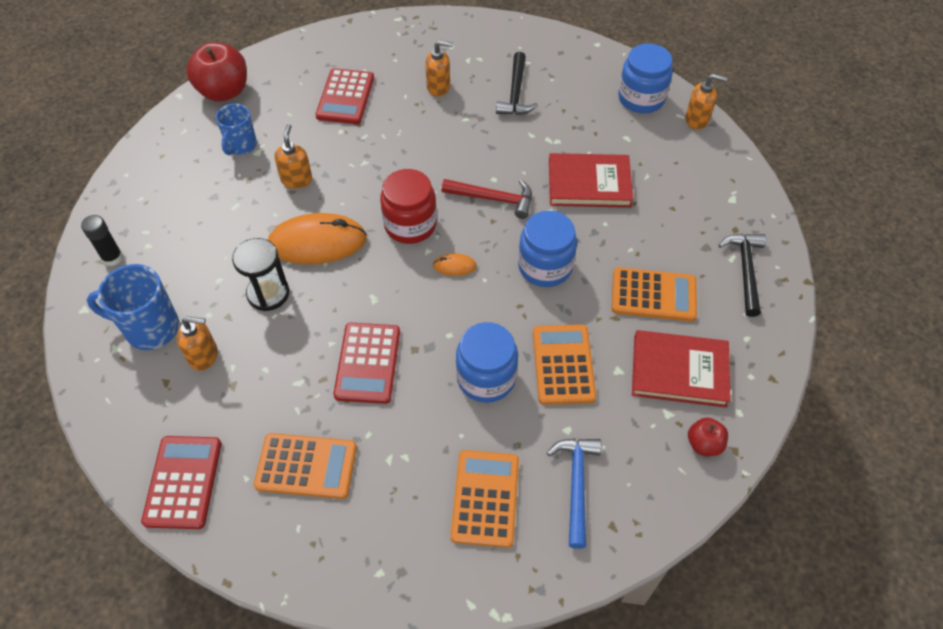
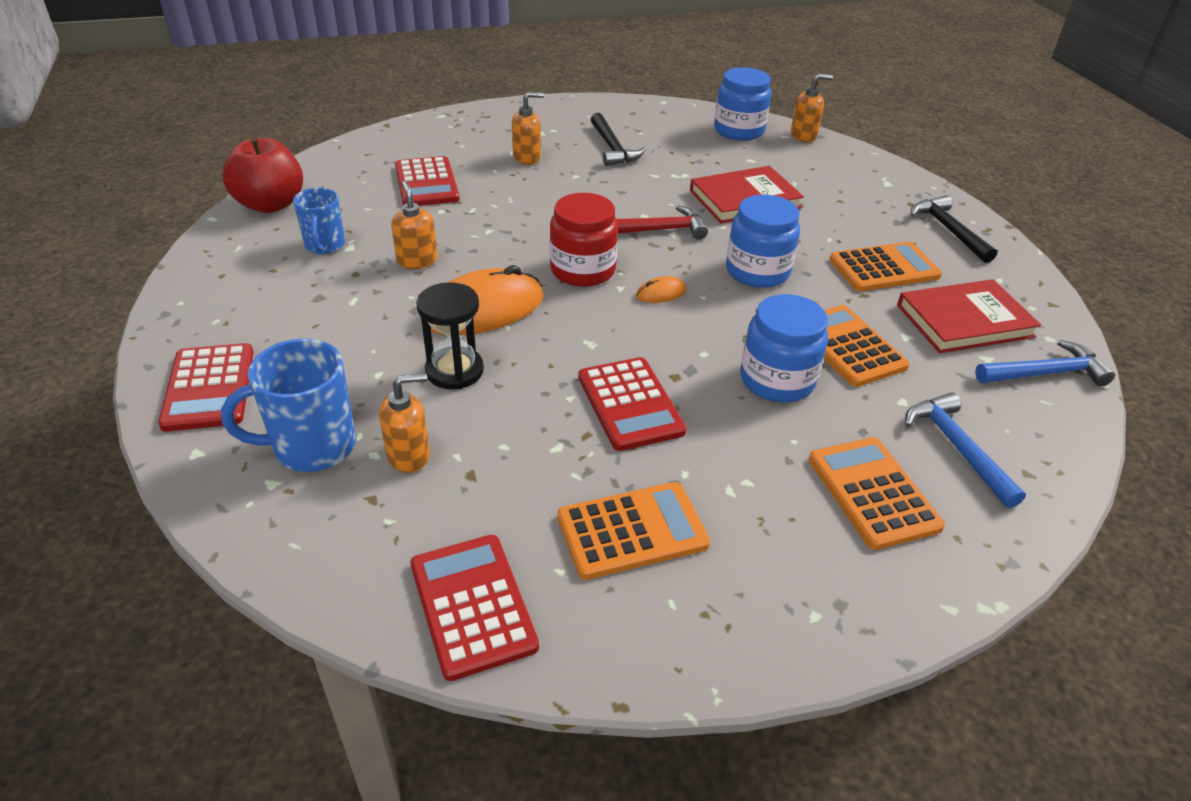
camera: 25 degrees left, 15 degrees down
(112, 257) = (209, 388): black glue stick -> red calculator
(704, 444) = (1044, 373): red apple -> blue hammer

